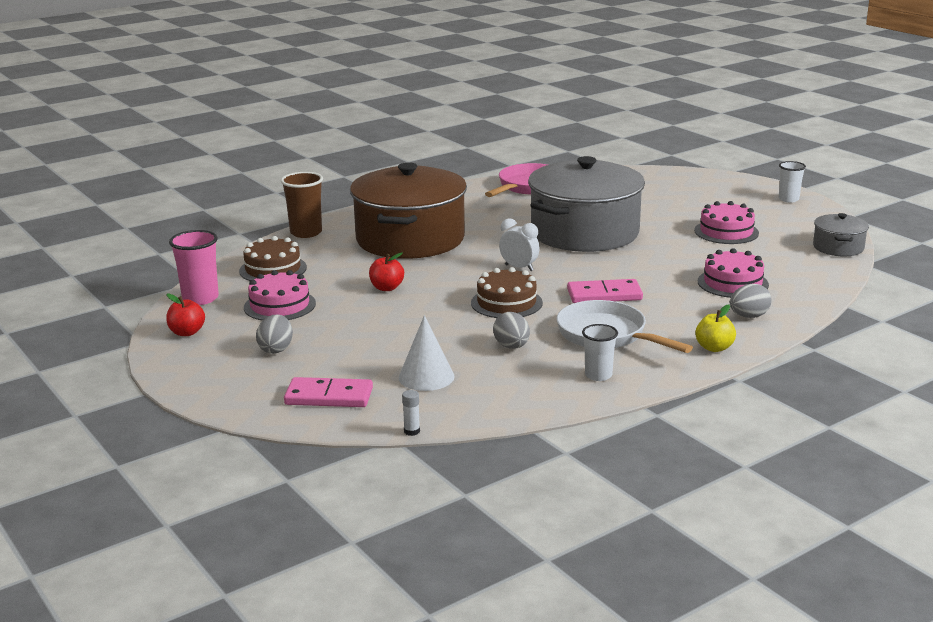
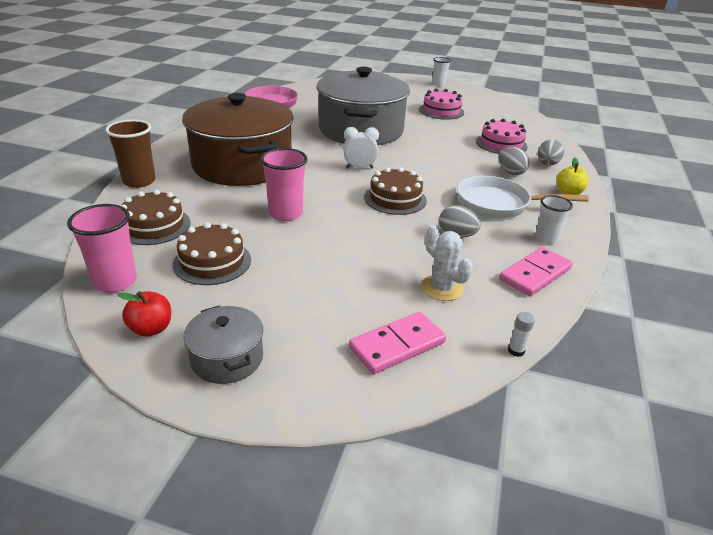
camera: 40 degrees left, 10 degrees up
(276, 349) = (274, 312): grey egg -> grey egg (510, 172)
(279, 305) = (212, 262): pink cake -> brown cake
(386, 288) = (286, 213): red apple -> pink cup
(426, 377) = (442, 288): white cone -> white cactus
(604, 295) = (446, 173): pink domino -> pink domino (535, 274)
(838, 247) = (512, 108): grey pot -> grey pot (227, 358)

